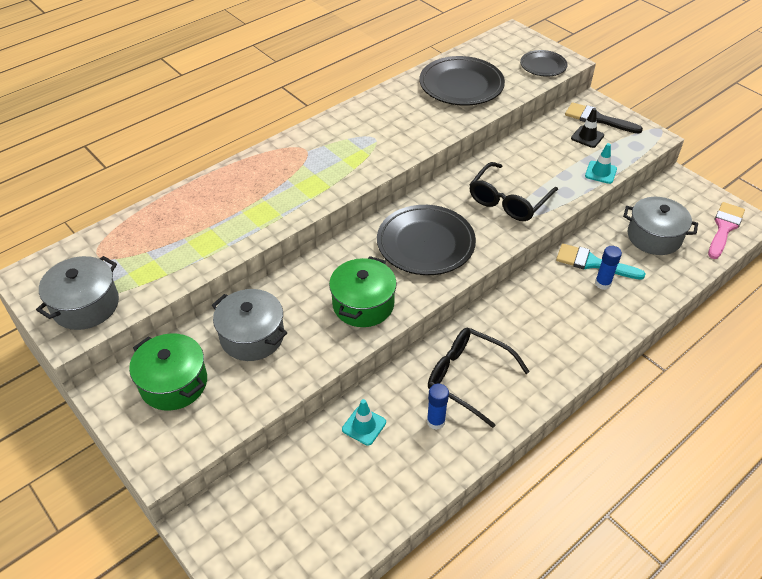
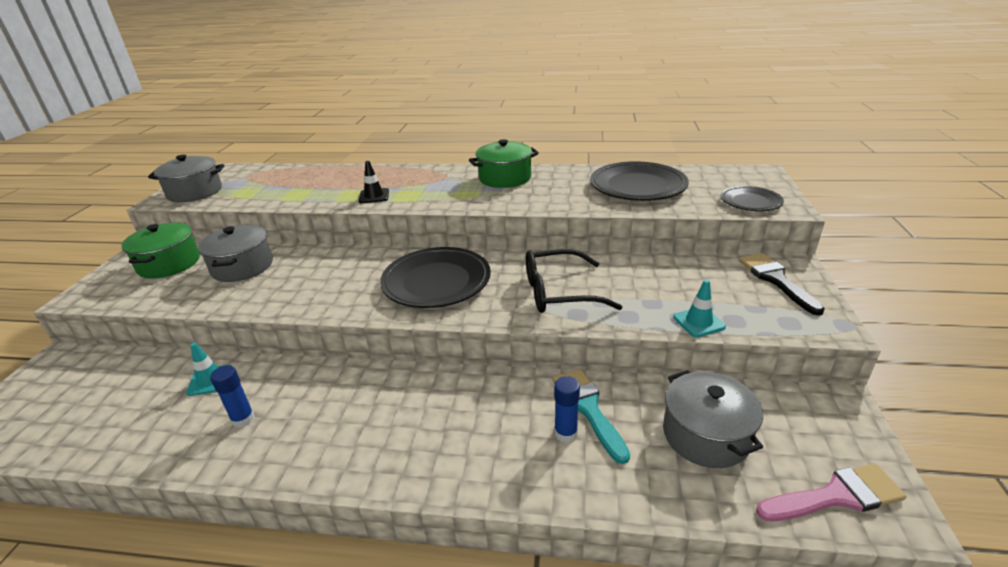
camera: 50 degrees right, 15 degrees down
(363, 304) = (324, 291): green pot -> green pot (505, 178)
(467, 378) = (319, 409): black glasses -> none
(587, 137) = (736, 288): black traffic cone -> black traffic cone (374, 196)

